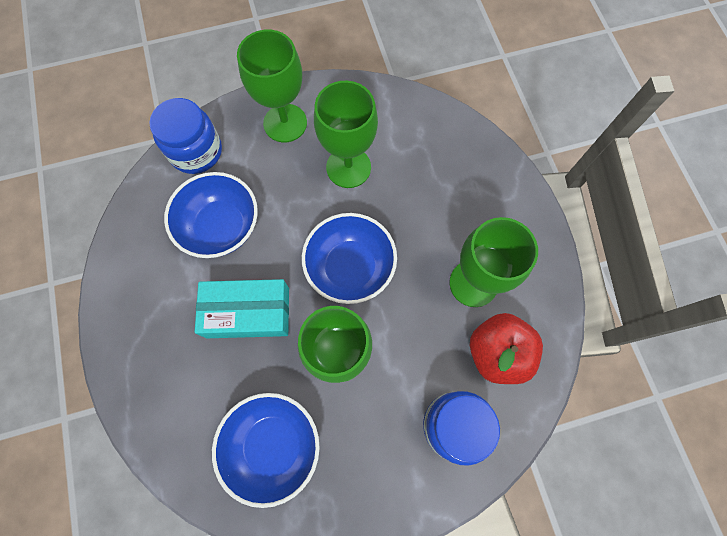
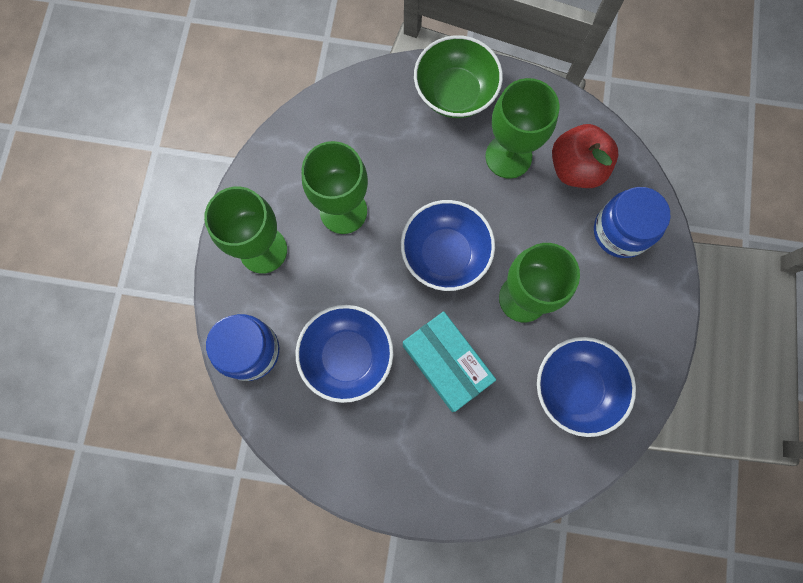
camera: 65 degrees left, 5 degrees up
(248, 312) = (446, 363): turquoise box -> turquoise box turned 60 degrees counterclockwise
(509, 210) = (455, 92): none -> green bowl

